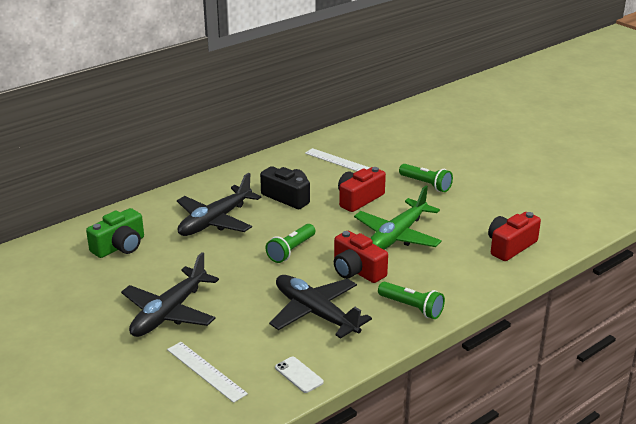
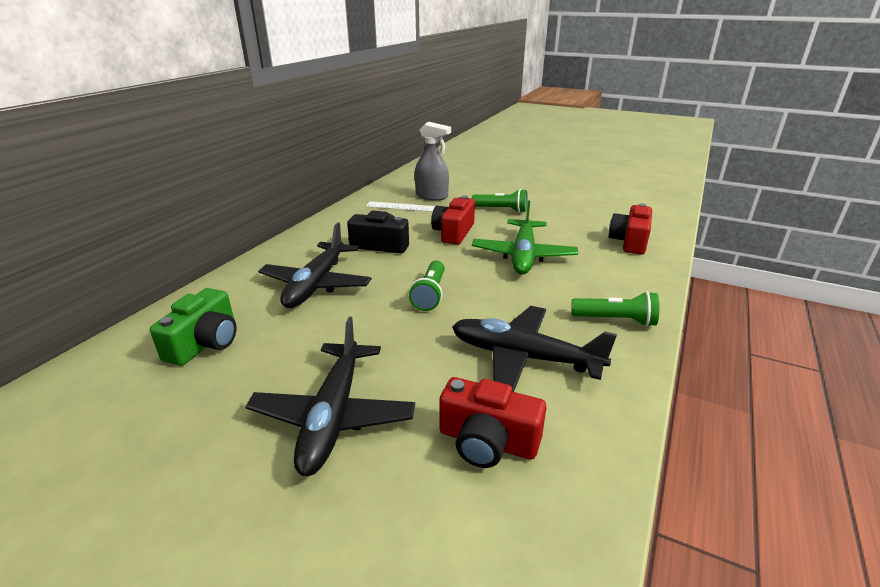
camera: 25 degrees left, 0 degrees up
(206, 371) = (456, 496): white ruler -> none
(299, 375) = (586, 451): white phone -> none
(357, 270) = (519, 297): red camera -> red camera (487, 441)
(374, 154) = (432, 196): none -> grey spray bottle

